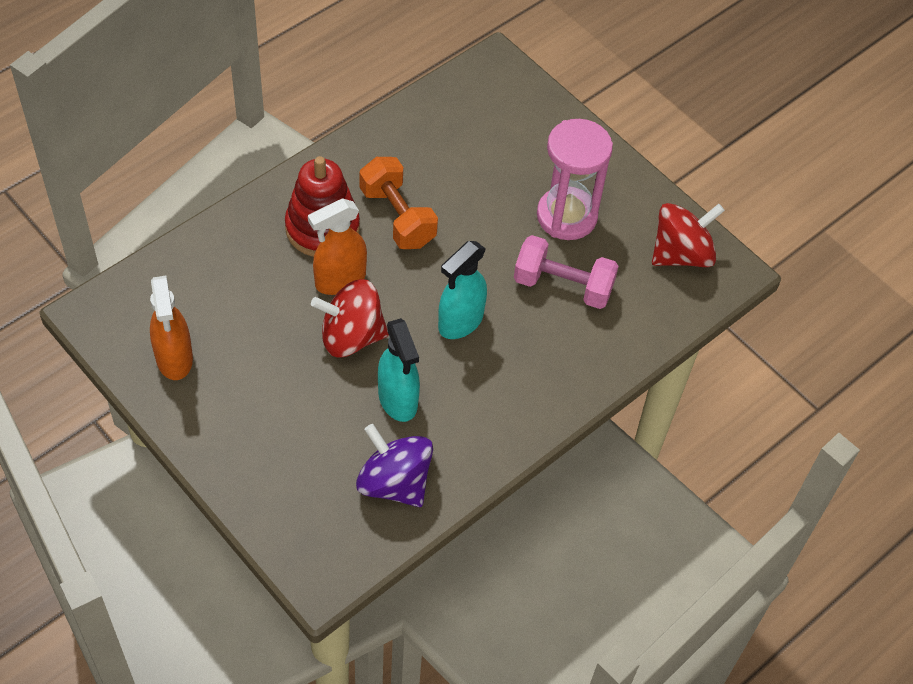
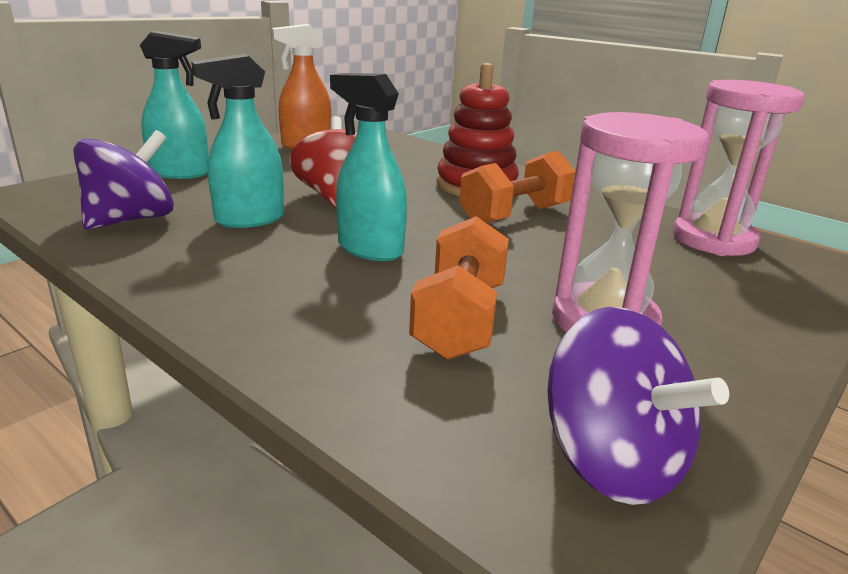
camera: 85 degrees right, 30 degrees down
(270, 465) = (180, 173): none -> turquoise spray bottle
(340, 280) = (411, 193): orange spray bottle -> none
(452, 109) = (713, 240): none -> pink hourglass
(563, 286) = (459, 320): pink dumbbell -> orange dumbbell
(681, 254) = (612, 461): red spinning top -> purple spinning top

